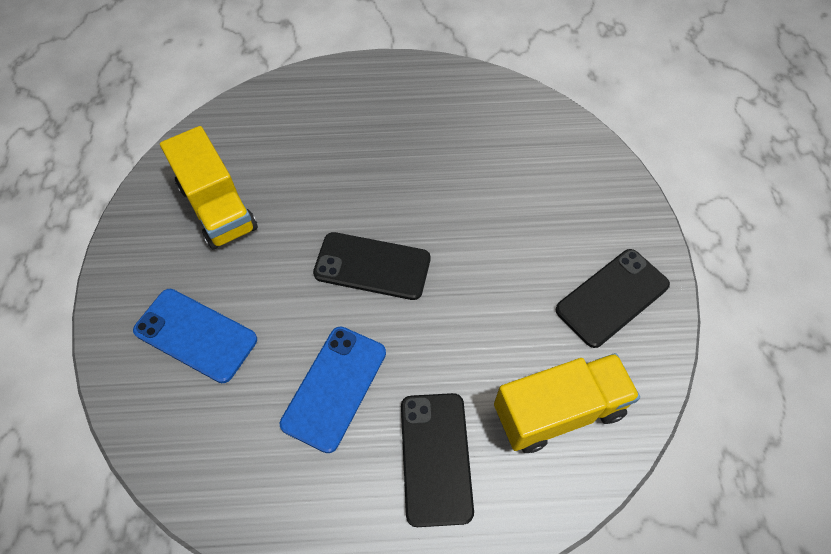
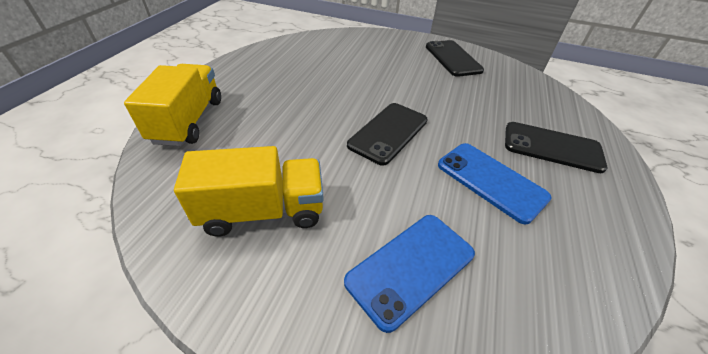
camera: 70 degrees left, 15 degrees down
(558, 411) = (521, 94): yellow truck -> yellow truck (188, 121)

